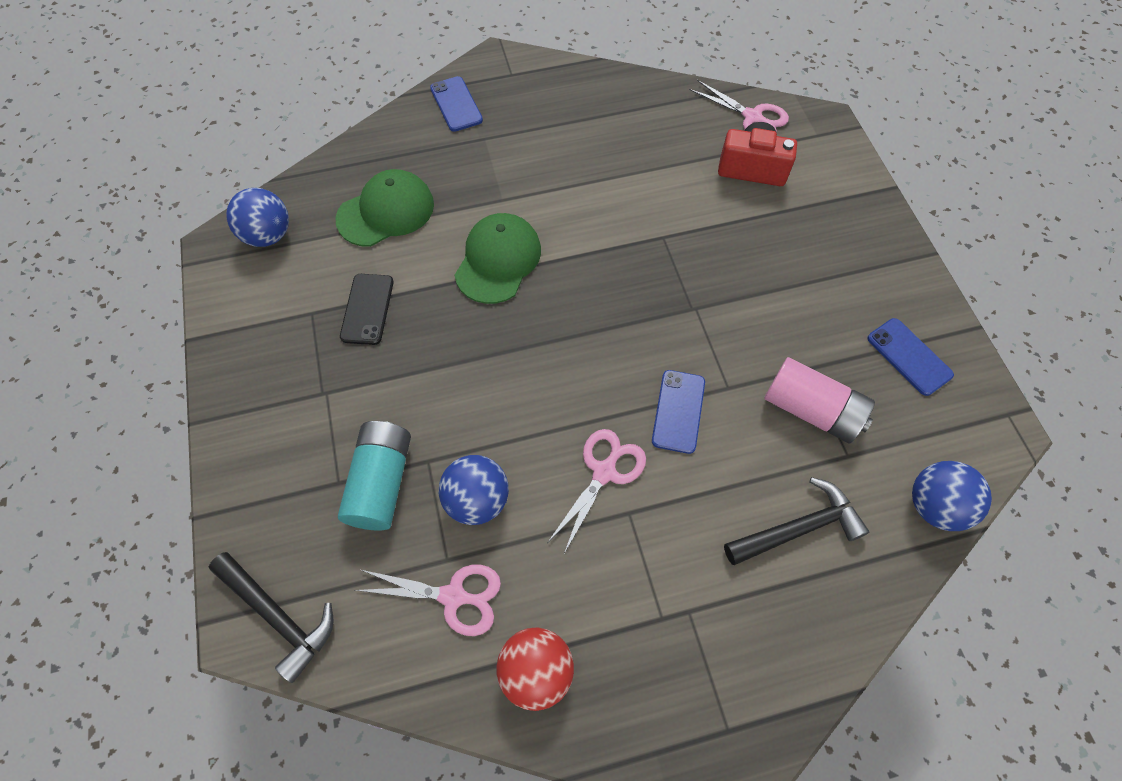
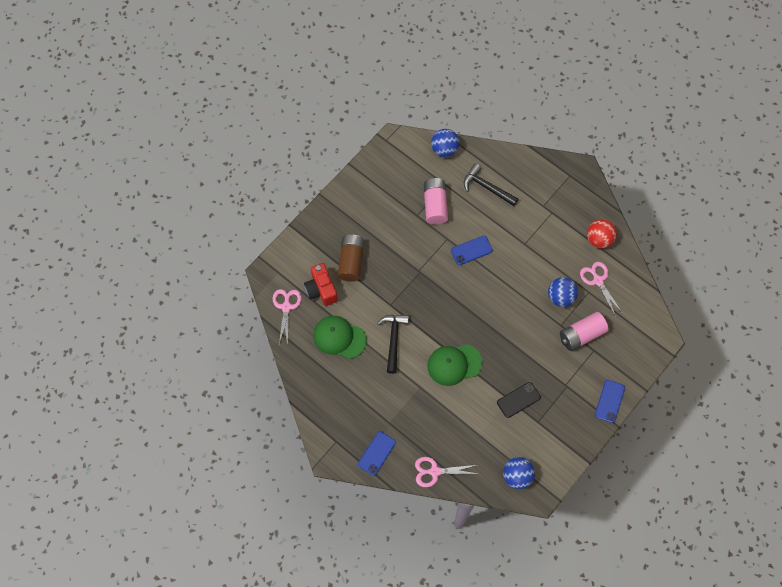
camera: 125 degrees left, 5 degrees up
(278, 616) = (650, 331): black hammer -> black hammer (393, 339)
(381, 482) = (581, 335): turquoise battery -> pink battery
(386, 211) = (465, 433): green cap -> green cap (339, 337)
(604, 472) = (516, 261): pink scissors -> pink scissors (434, 471)
(776, 228) = (351, 261): none -> brown battery
(909, 356) = (384, 183): blue phone -> blue phone (609, 401)

